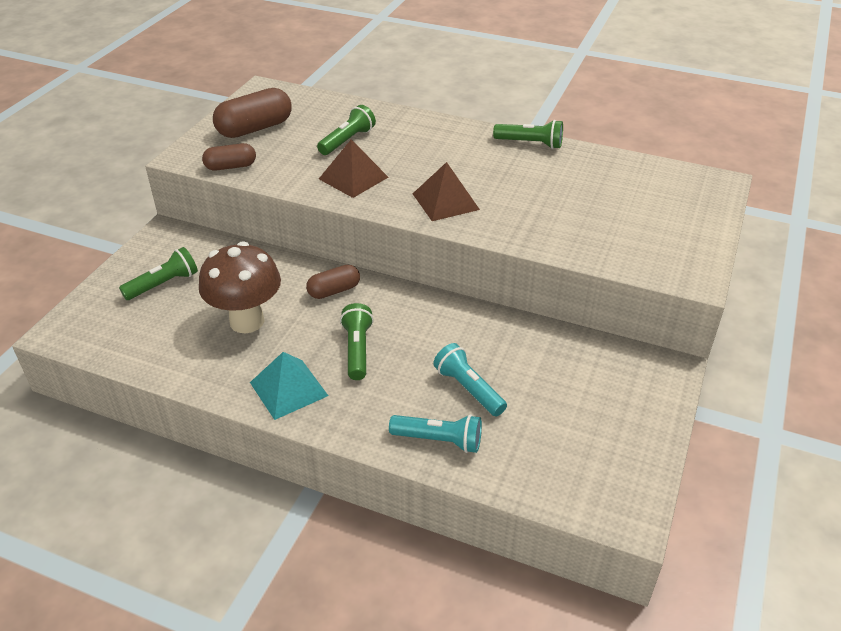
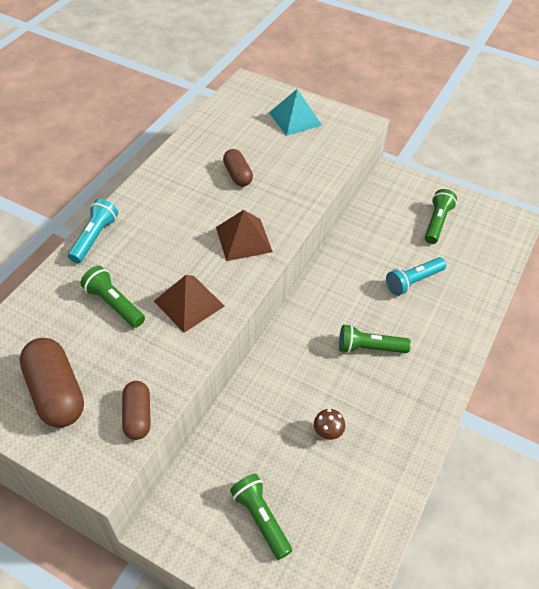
camera: 85 degrees left, 10 degrees up
(247, 321) = (327, 434): brown mushroom -> brown mushroom, size x0.41
(288, 389) = (415, 399): turquoise pyramid -> turquoise pyramid (295, 118)
(334, 291) = (290, 361): brown capsule -> brown capsule (238, 175)
(439, 440) = (464, 305): turquoise flashlight -> turquoise flashlight (94, 238)
(530, 143) = (162, 171): green flashlight -> green flashlight (437, 222)

